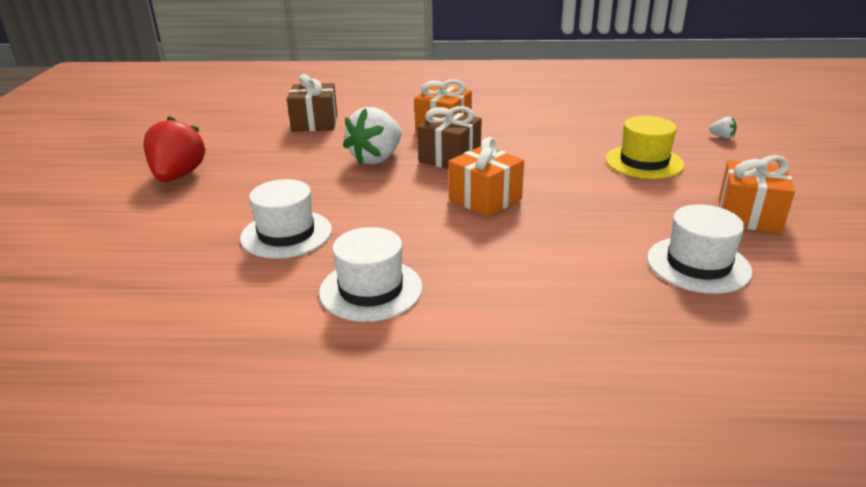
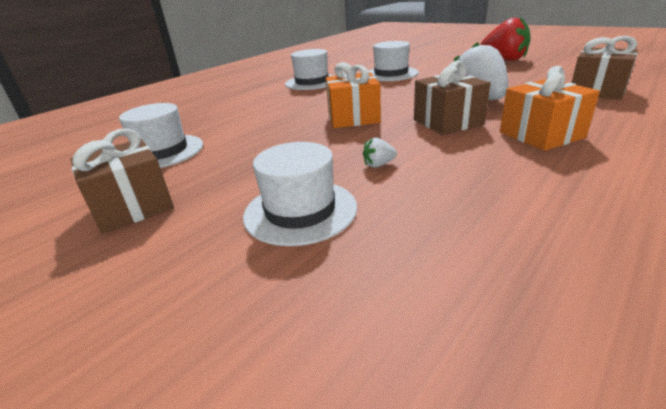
camera: 130 degrees right, 0 degrees up
(644, 162) = (300, 211): yellow hat -> white hat
(722, 137) = (246, 364): white strawberry -> white strawberry (378, 165)
(749, 216) = (132, 207): orange gift -> brown gift

